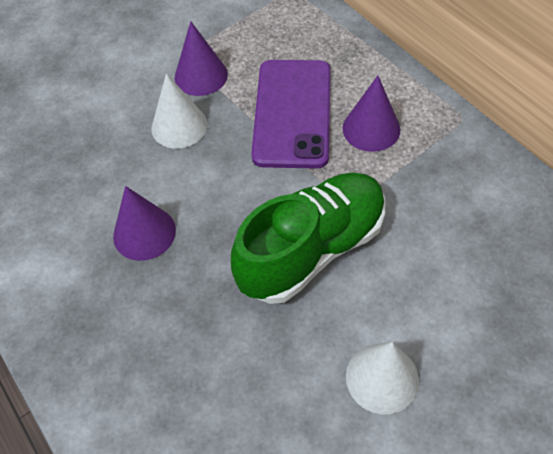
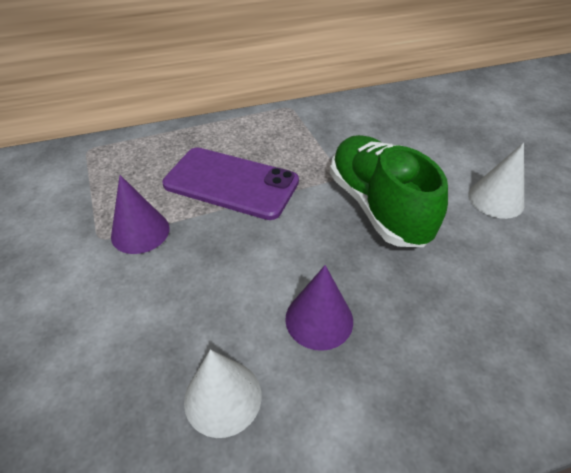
camera: 75 degrees left, 10 degrees down
(179, 126) = (195, 262): white cone -> white cone (223, 397)
(371, 129) = (274, 147): purple cone -> none

